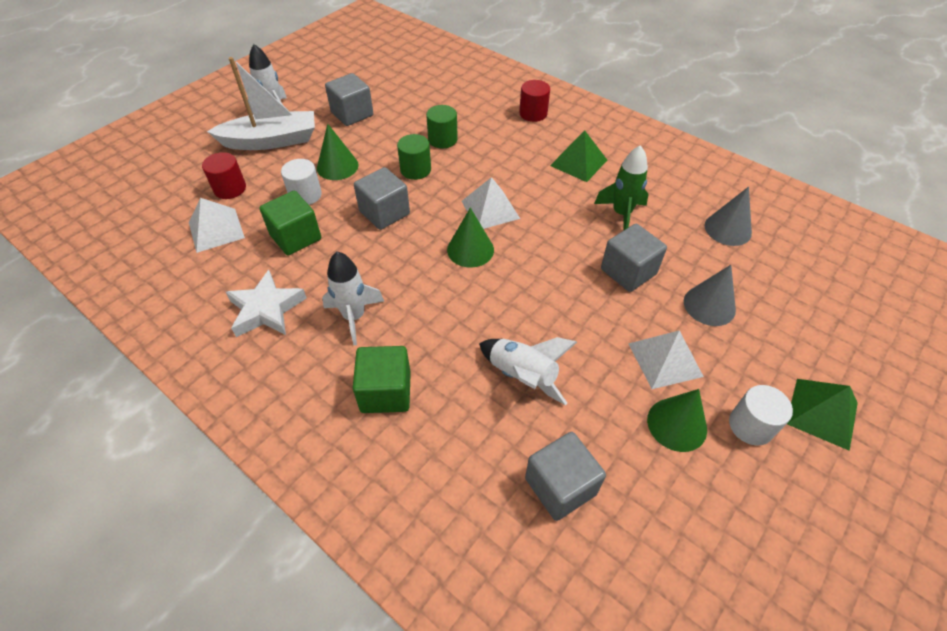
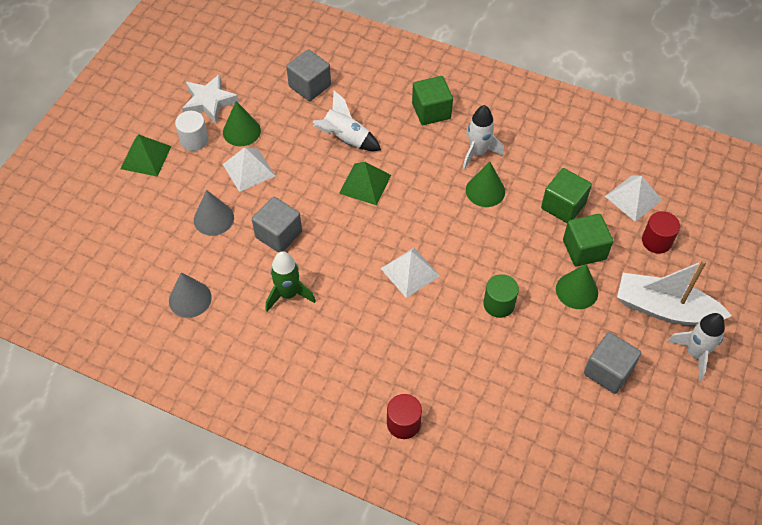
camera: 165 degrees right, 5 degrees up
(266, 309) = (544, 144): white star -> white star (209, 102)
(271, 141) = (665, 309): white boat -> white boat turned 45 degrees clockwise
(305, 195) = (584, 249): white cylinder -> green cube
(384, 213) = (503, 247): grey cube -> none
(442, 139) = (490, 354): green cylinder -> none
(470, 249) = (413, 226): green cone -> green cone (485, 191)
(578, 163) = (337, 353): green pyramid -> green pyramid (365, 184)

